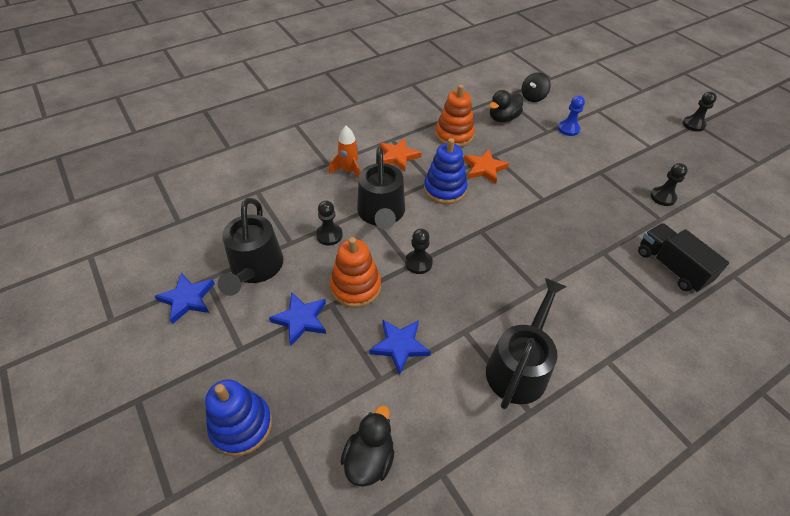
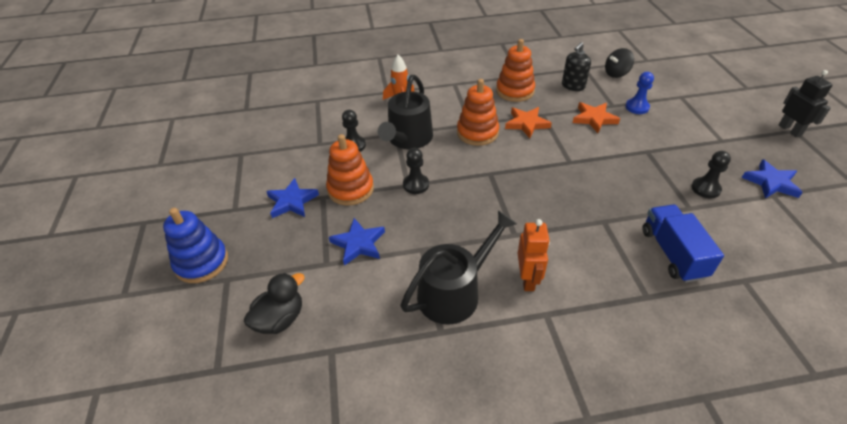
camera: 25 degrees right, 5 degrees down
(187, 299) = (219, 164): blue star -> blue star (771, 182)
(255, 268) = (281, 155): black watering can -> none
(397, 157) = (451, 98): orange star -> orange star (594, 119)
(445, 189) = (477, 133): blue stacking toy -> orange stacking toy
(503, 118) = (573, 86): black duck -> black soap dispenser
(574, 331) = (528, 279): none -> orange robot
(671, 267) = (672, 253): black truck -> blue truck
(693, 125) = (790, 130): black pawn -> black robot

